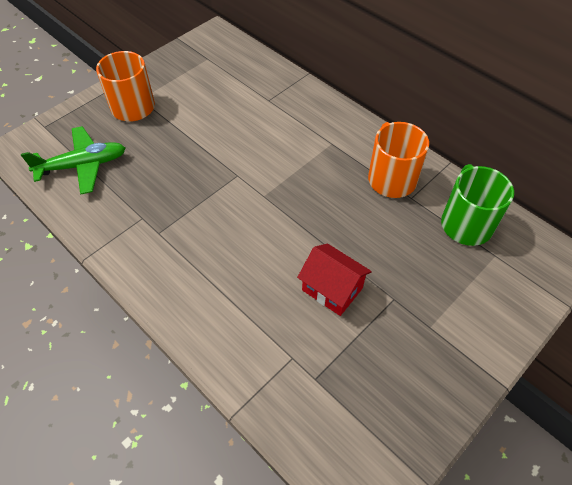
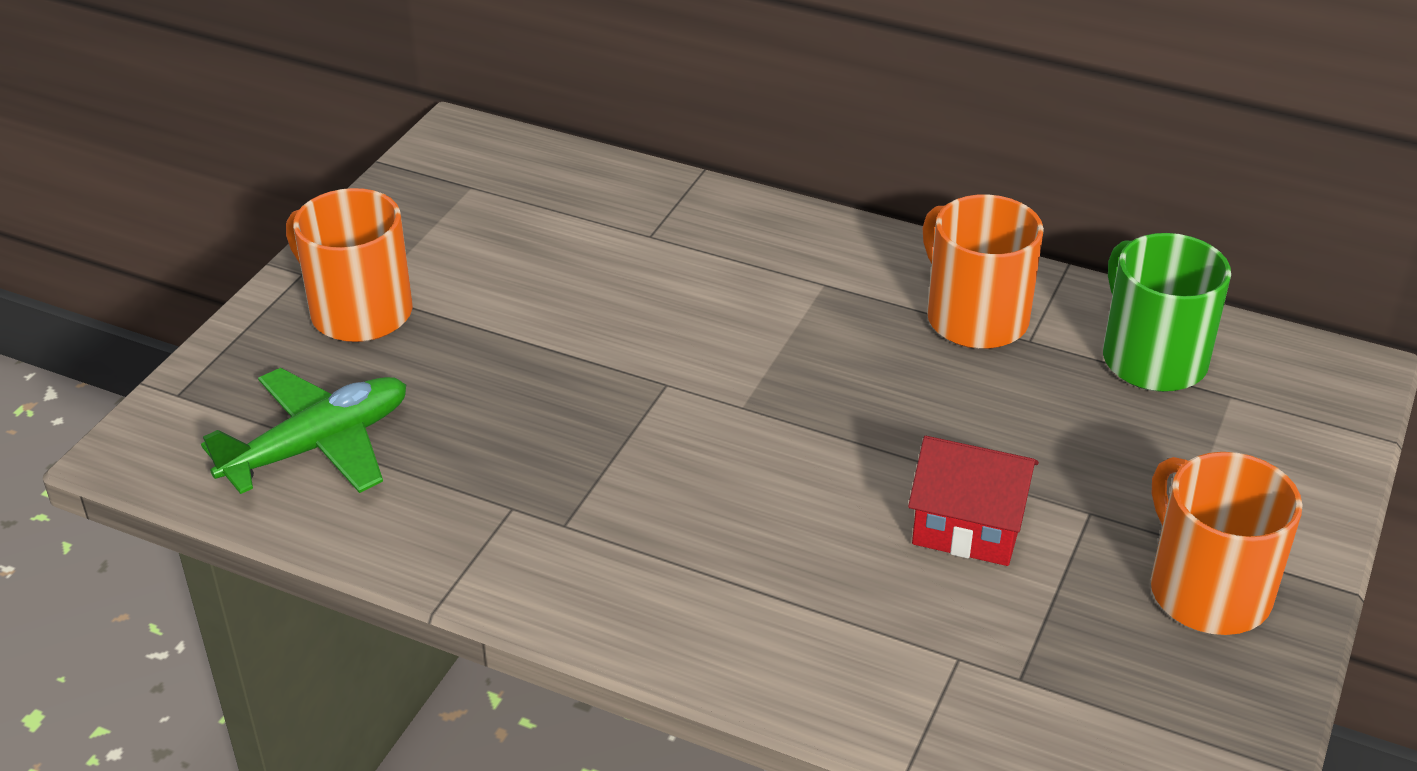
camera: 20 degrees left, 15 degrees down
(430, 360) = (1207, 590): none -> orange mug

